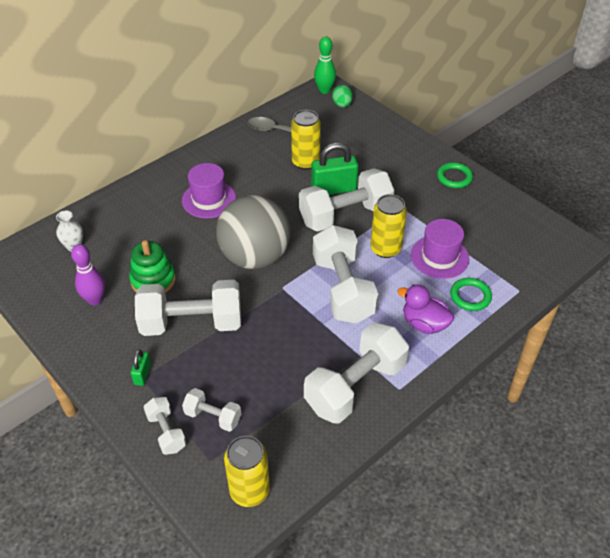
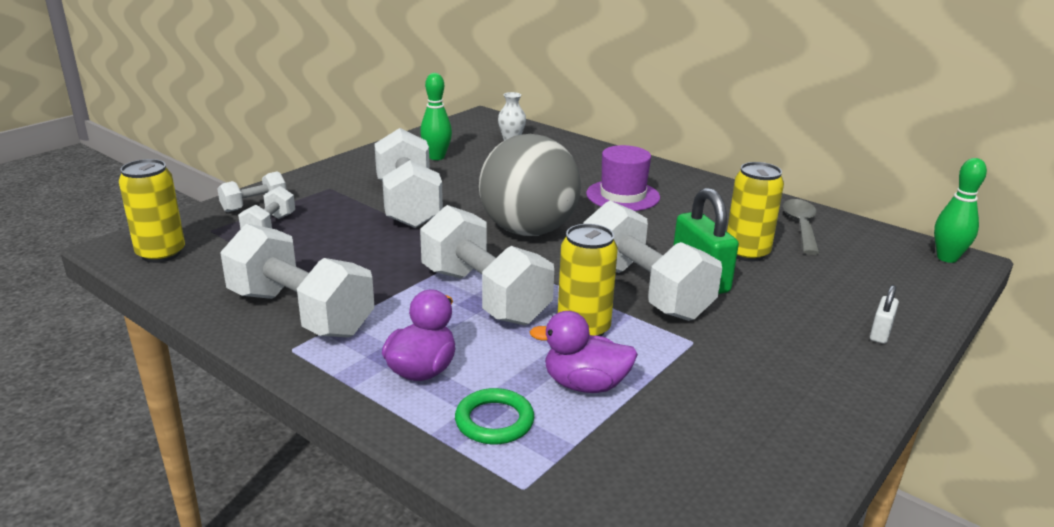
camera: 80 degrees right, 20 degrees down
(95, 300) = (436, 157): purple bowling pin -> green bowling pin
(142, 374) = (333, 187): green padlock -> none
(153, 280) = (472, 179): green stacking toy -> none
(342, 105) = (925, 275): green egg -> none
(343, 289) = (484, 296): white dumbbell -> white dumbbell turned 75 degrees clockwise
(397, 140) = (880, 333): none -> white padlock
(439, 257) = (585, 385): purple hat -> purple duck
(454, 177) = (821, 402): green ring -> none

